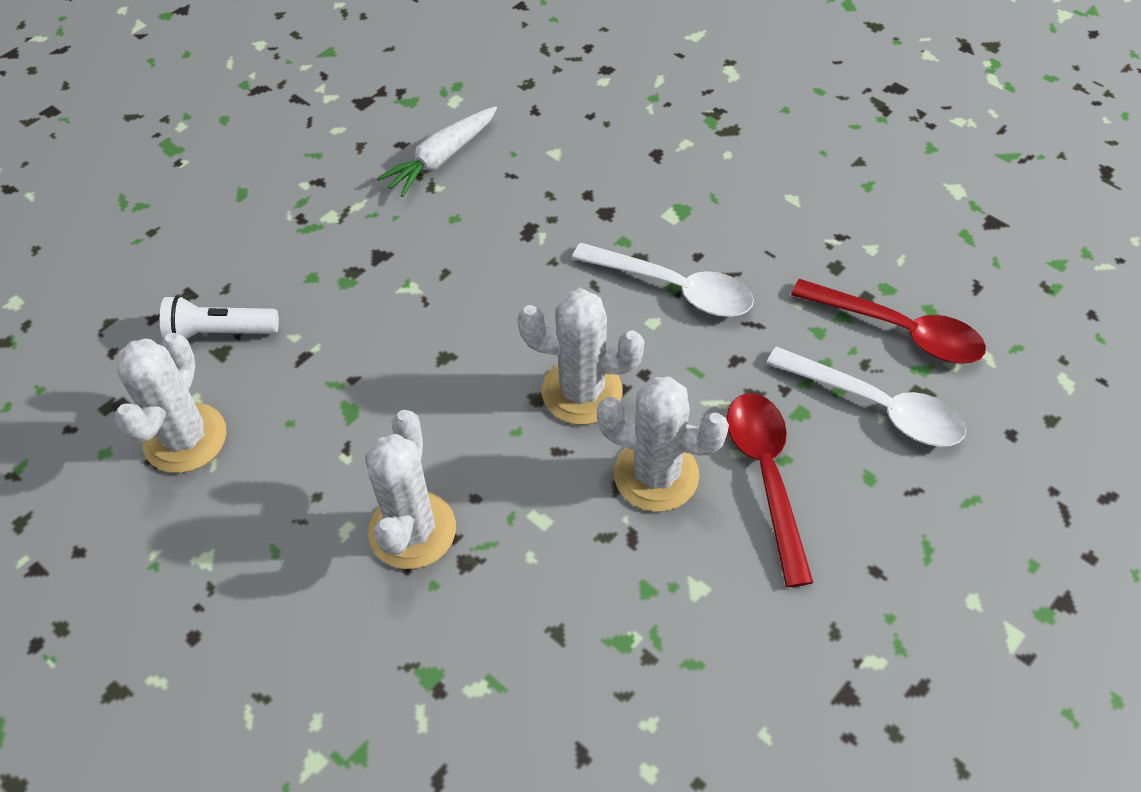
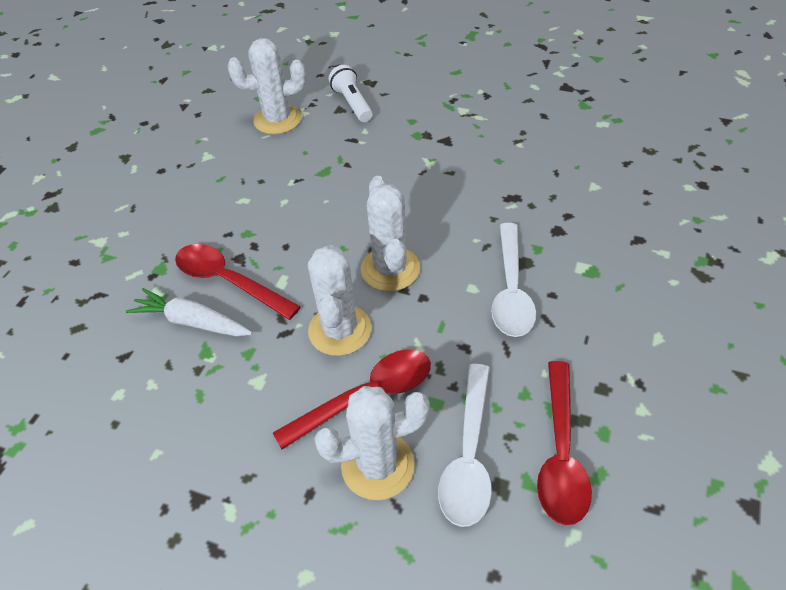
camera: 70 degrees right, 5 degrees down
(412, 530) = (252, 227): white cactus -> white cactus (378, 465)
(441, 158) = (545, 136): white carrot -> white carrot (192, 322)
(505, 586) = (228, 281): none -> red spoon

